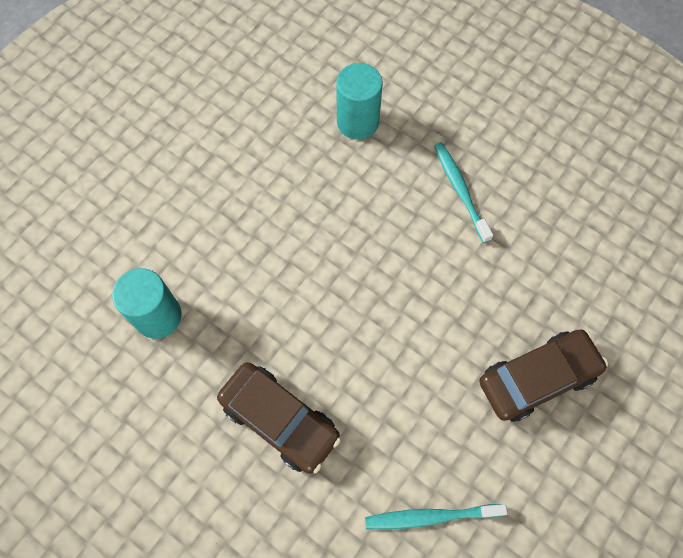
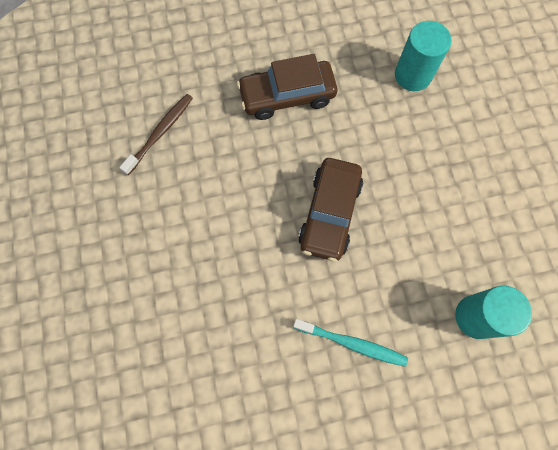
camera: 130 degrees right, 5 degrees up
(431, 516) = (160, 133): turquoise toothbrush -> brown toothbrush
(537, 378) = (174, 266): brown car -> brown car (329, 213)

